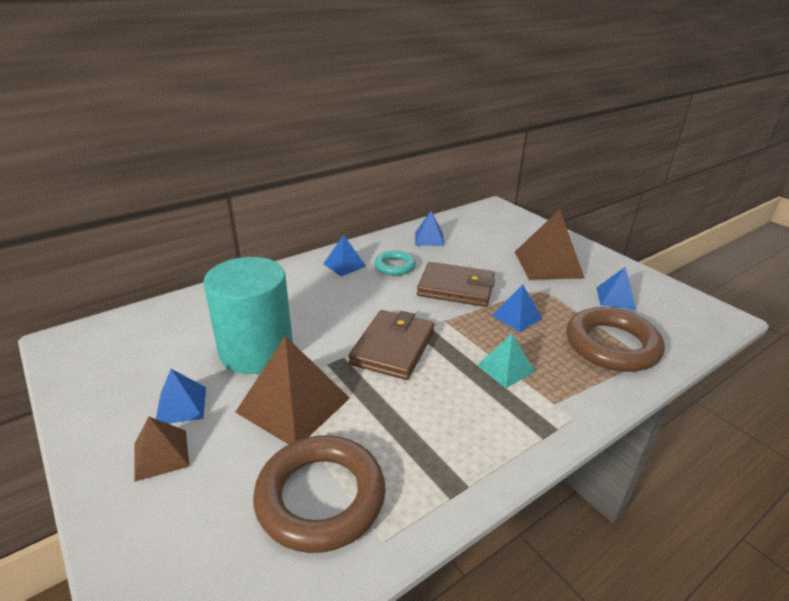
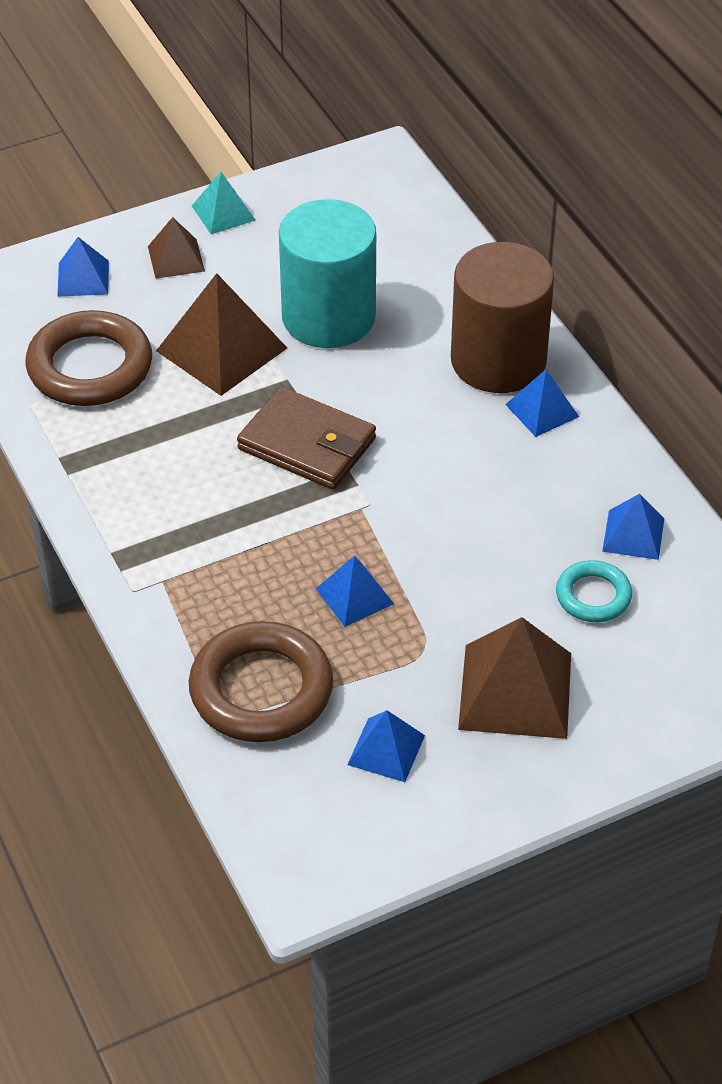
camera: 100 degrees right, 15 degrees up
(181, 405) = (243, 264): blue pyramid -> blue pyramid (83, 278)
(303, 280) = (498, 360): none -> brown cylinder
(394, 266) = (531, 472): turquoise ring -> turquoise ring (593, 596)
(456, 288) = (448, 539): brown wallet -> none
(505, 368) = (238, 551): turquoise pyramid -> turquoise pyramid (223, 213)

